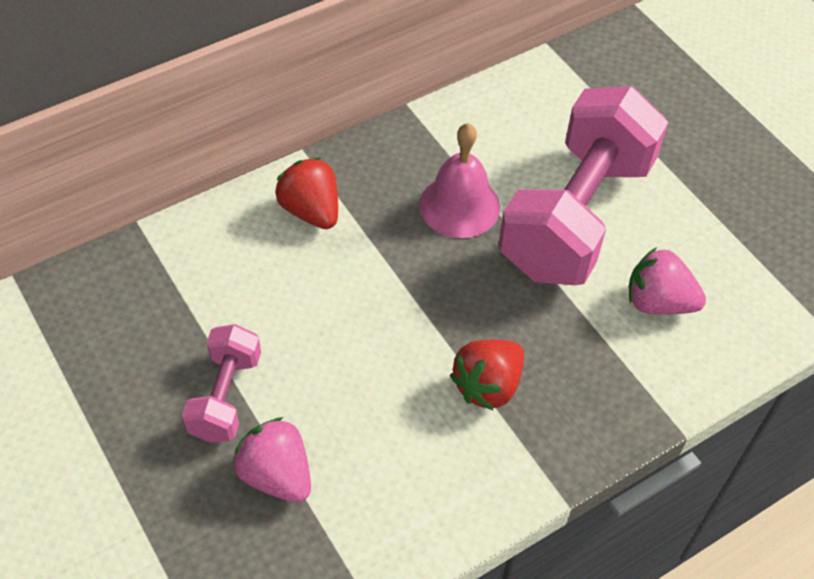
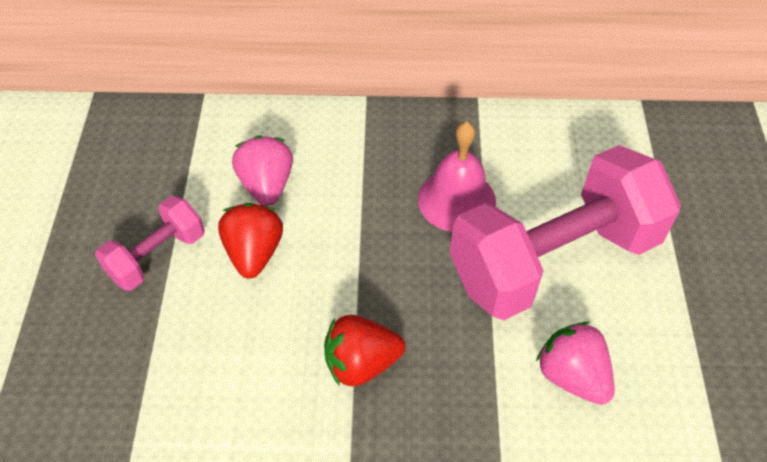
camera: 35 degrees right, 0 degrees up
(276, 475) = (142, 338): pink strawberry -> pink strawberry (267, 185)
(311, 211) = (334, 146): red strawberry -> red strawberry (254, 252)

